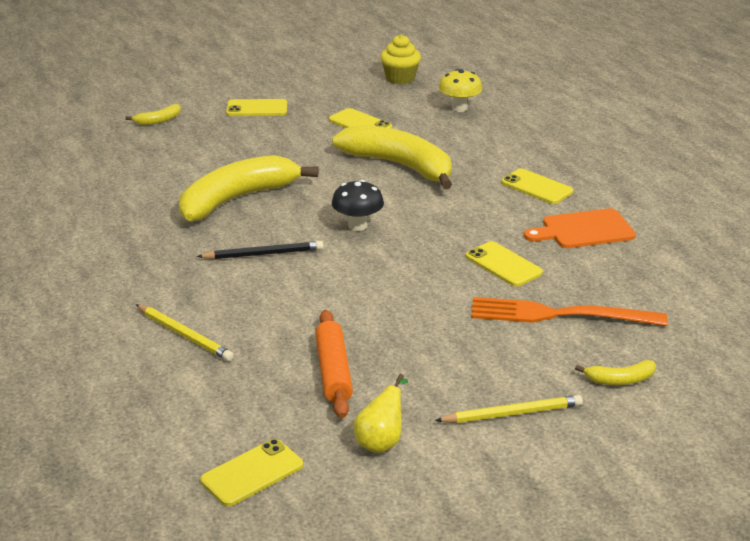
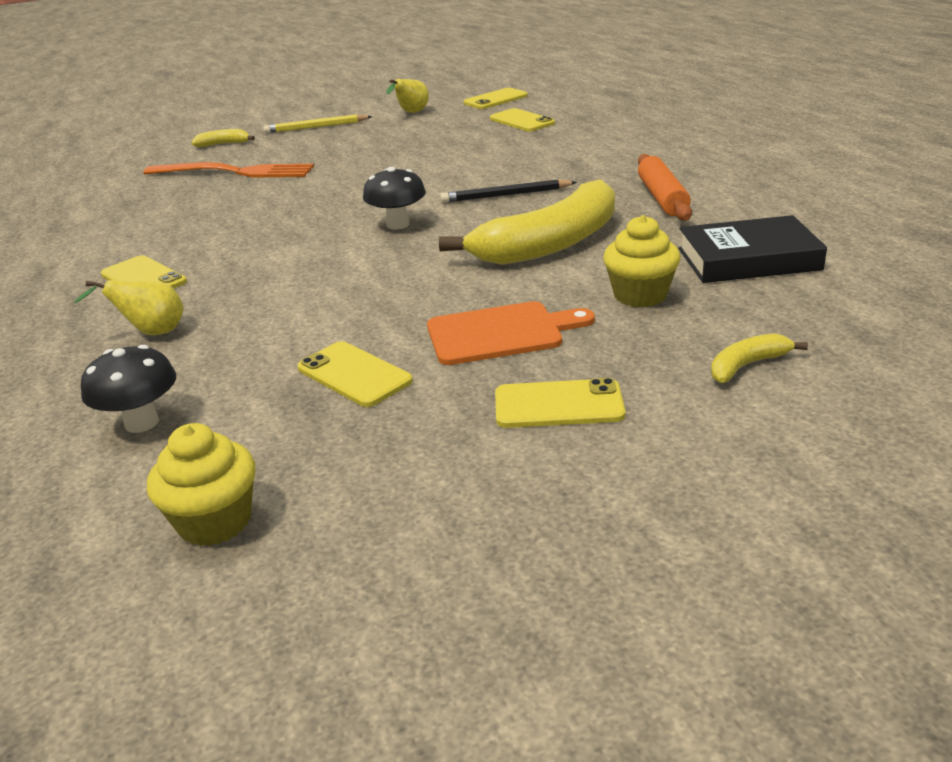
camera: 175 degrees left, 0 degrees up
(108, 179) = (748, 259): none -> black book
(184, 335) = (565, 143): yellow pencil -> none
(192, 158) = (640, 295): none -> yellow cupcake
(333, 372) = (439, 135): orange rolling pin -> orange rolling pin (662, 198)
(400, 166) = (315, 298): yellow banana -> none
(459, 108) = (142, 423): yellow mushroom -> black mushroom
(494, 149) = (151, 333): none -> yellow pear
(503, 264) = (256, 201): yellow phone -> yellow phone (522, 121)
(583, 230) = (138, 234): orange cutting board -> orange cutting board (501, 333)

